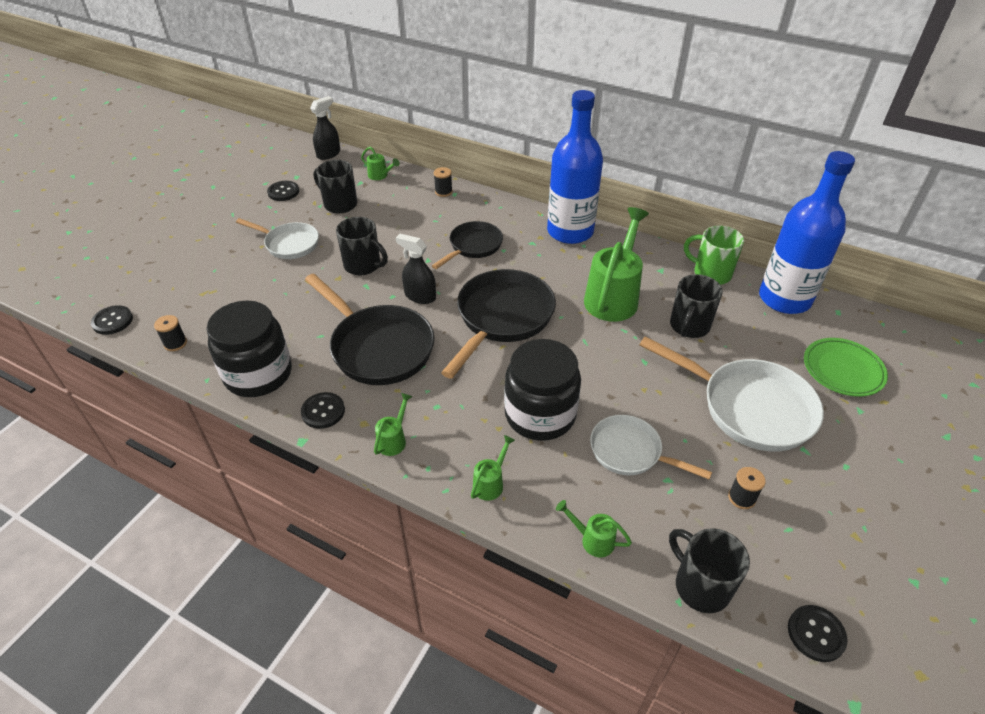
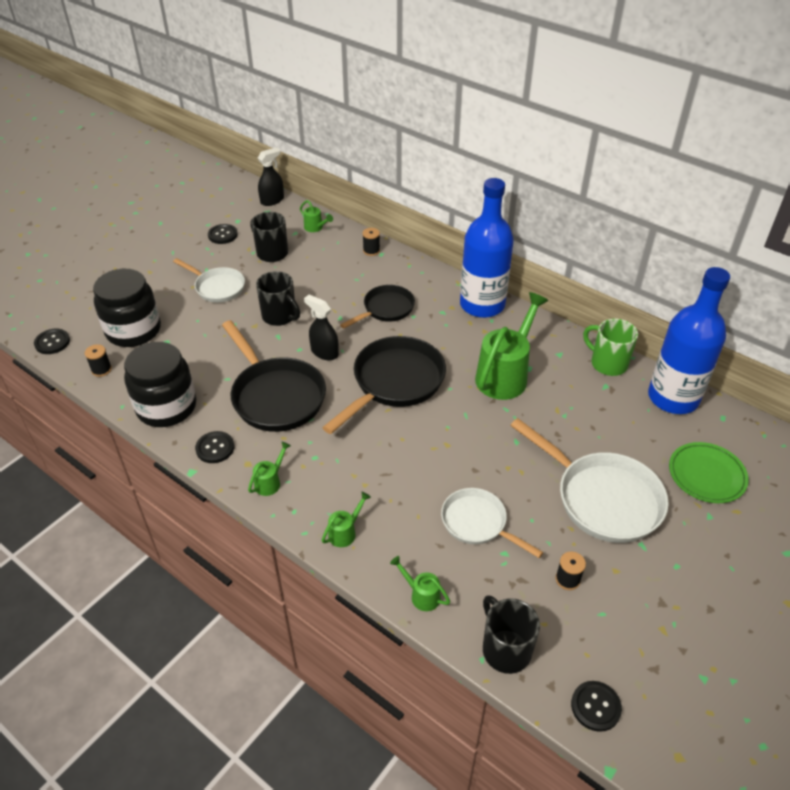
camera: 10 degrees right, 0 degrees up
(540, 414) = (405, 477): black jar -> black jar (133, 330)
(689, 326) = (569, 413): black mug -> none

